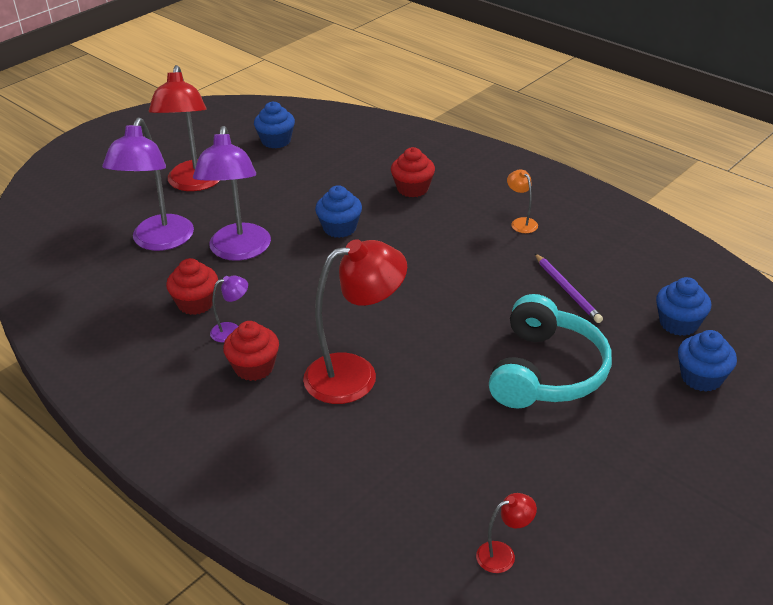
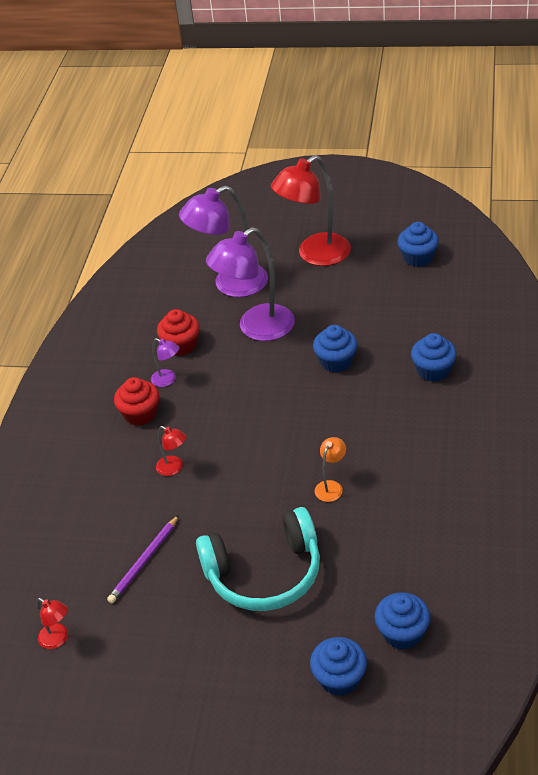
camera: 60 degrees right, 5 degrees up
(355, 374) = (174, 468): red lamp -> red lamp, size x0.44
(412, 188) = (433, 370): red cupcake -> blue cupcake
(521, 222) = (452, 461): orange lamp -> orange lamp (331, 486)
(567, 290) = (382, 537): purple pencil -> purple pencil (144, 561)

